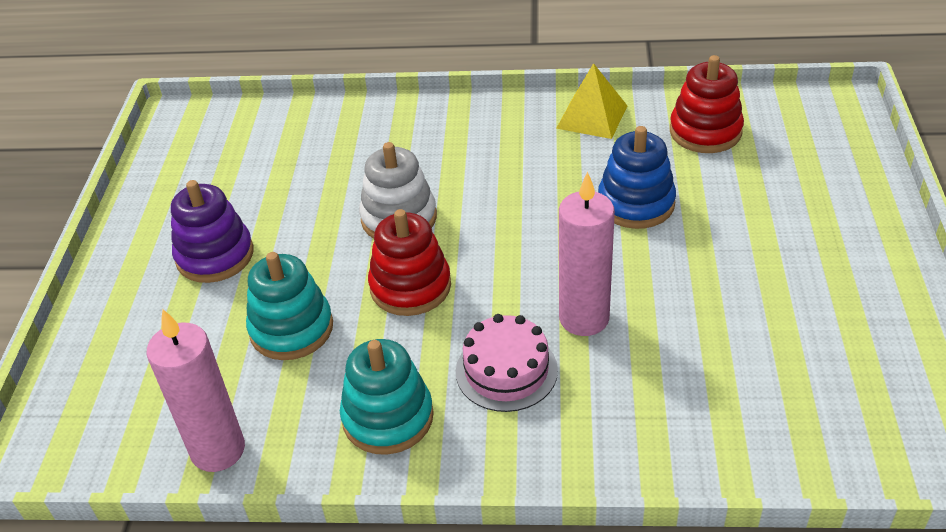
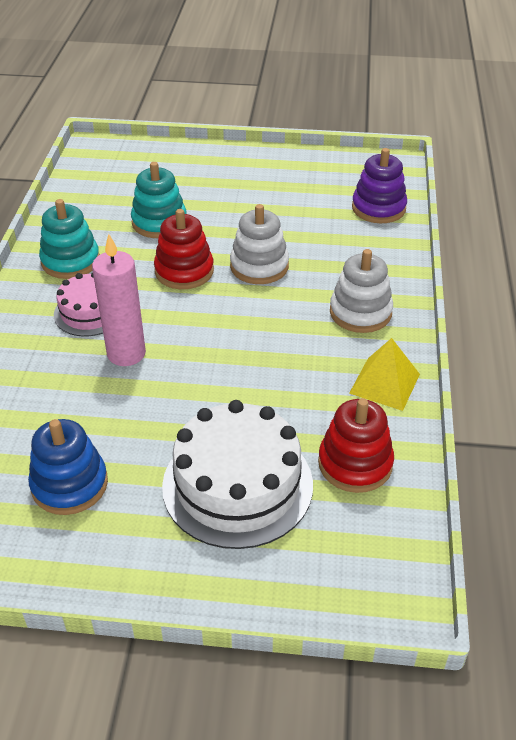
camera: 90 degrees right, 0 degrees up
(215, 255) = (237, 189): purple stacking toy -> purple stacking toy (378, 208)
(218, 450) = (72, 201): pink candle -> none
(482, 135) = (360, 312): none -> white stacking toy
(636, 203) = (253, 398): blue stacking toy -> blue stacking toy (69, 484)
(759, 203) = (237, 485): none -> white cake

